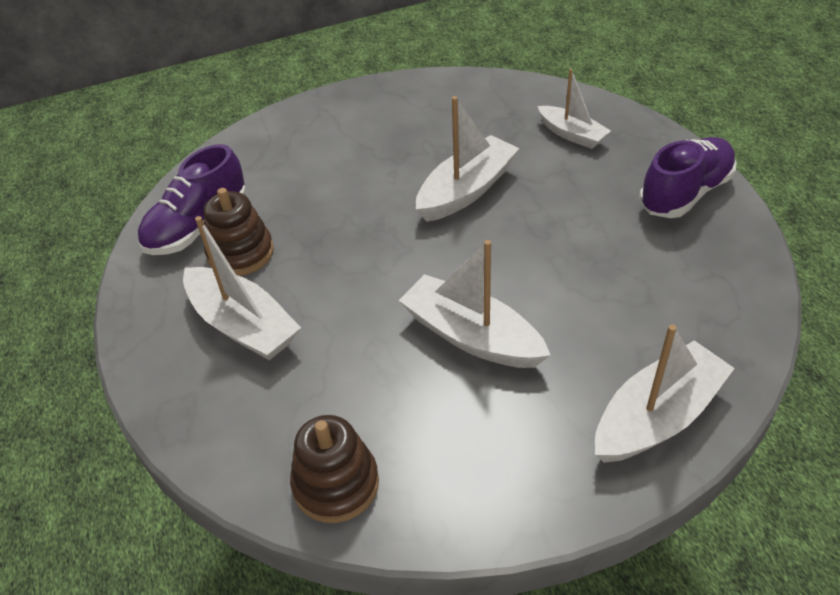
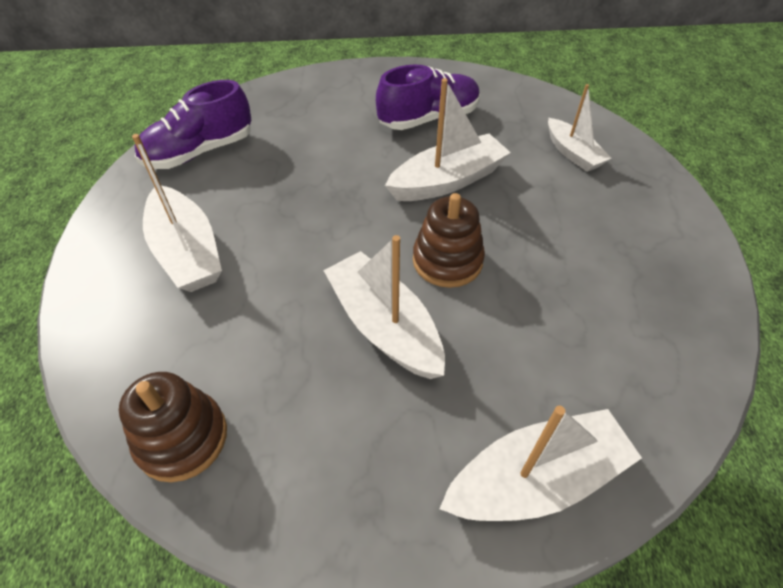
camera: 15 degrees right, 5 degrees up
(241, 253) = (221, 185): brown stacking toy -> brown stacking toy (447, 261)
(685, 193) = (665, 241): purple shoe -> purple shoe (428, 119)

